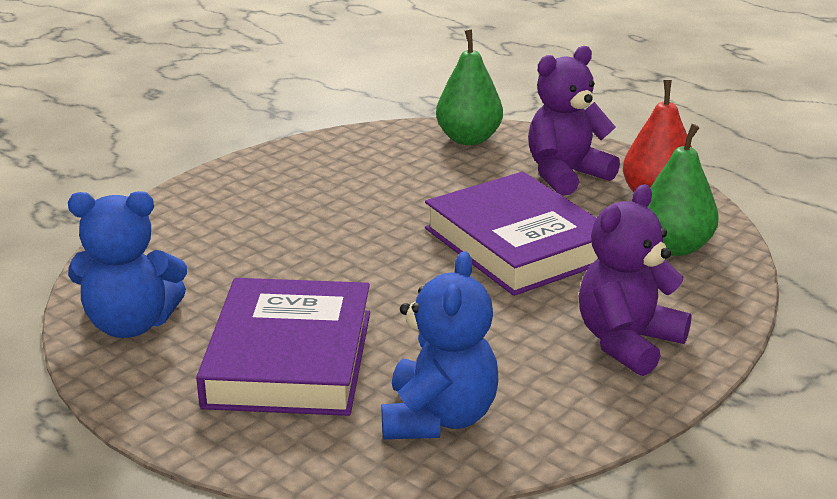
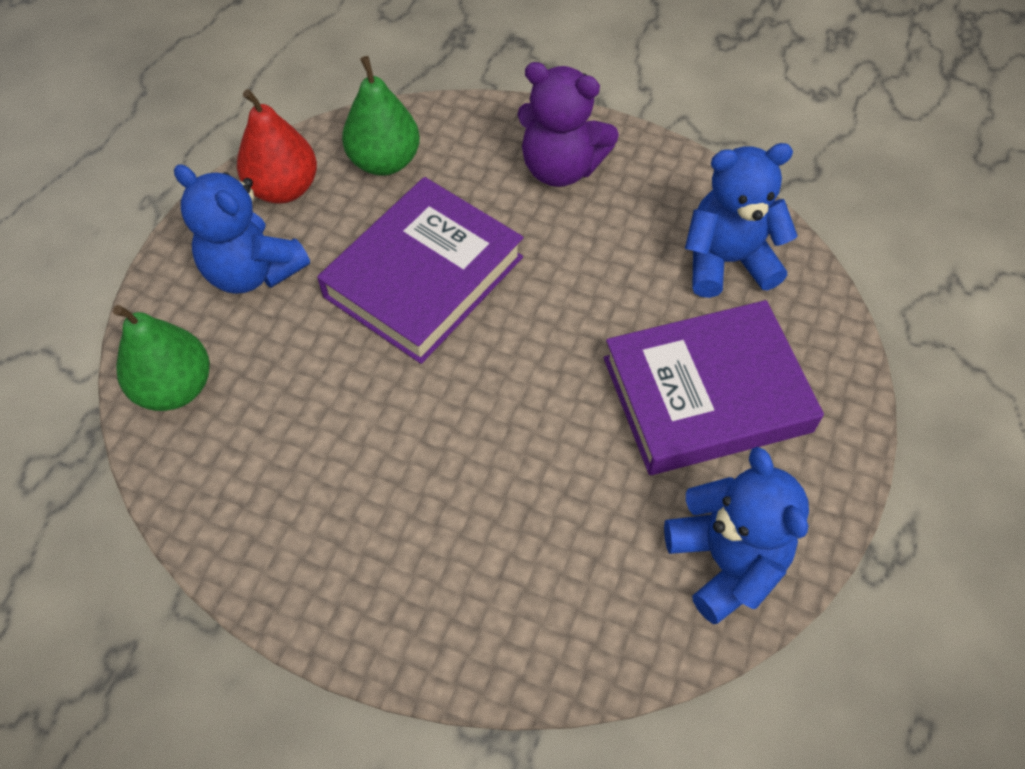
camera: 110 degrees left, 30 degrees up
(566, 175) = (252, 271): purple teddy bear -> blue teddy bear

